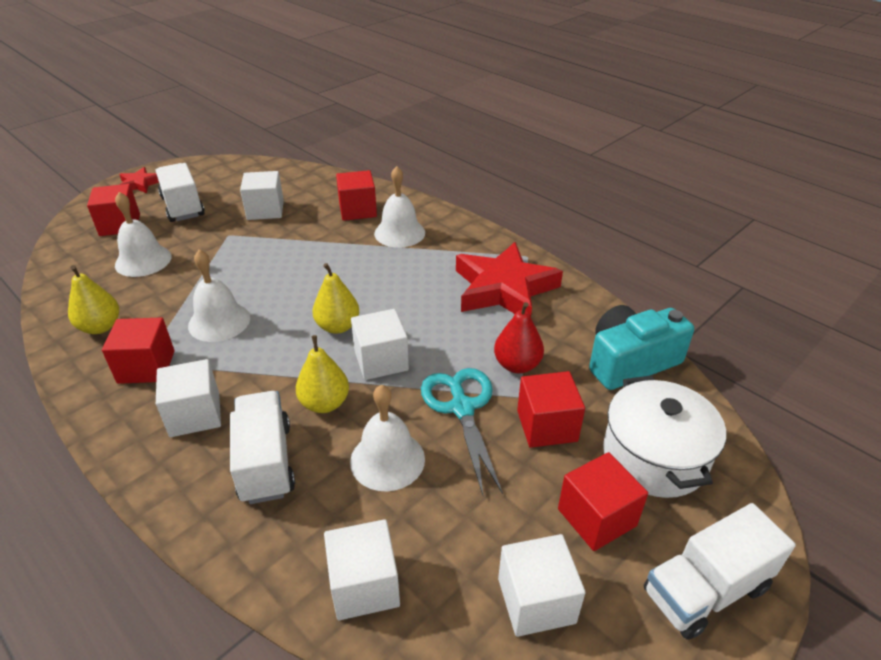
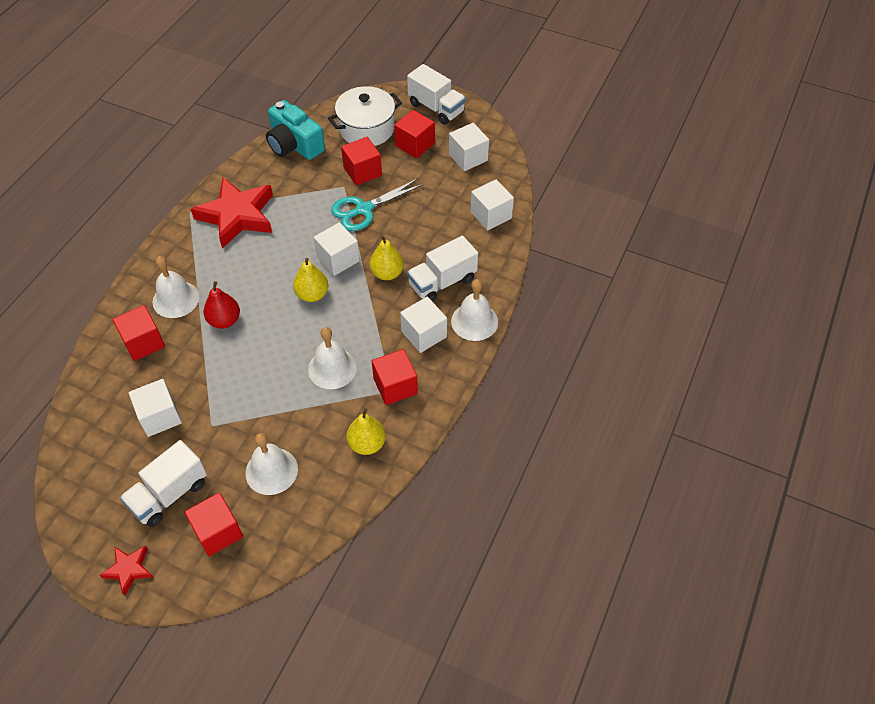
camera: 110 degrees left, 15 degrees up
(387, 460) = (416, 230): white bell -> white bell (474, 321)
(517, 365) = (317, 193): red pear -> red pear (224, 320)

